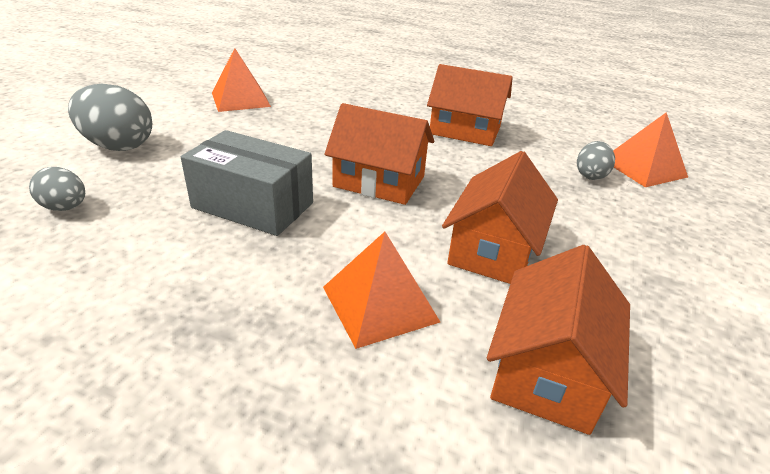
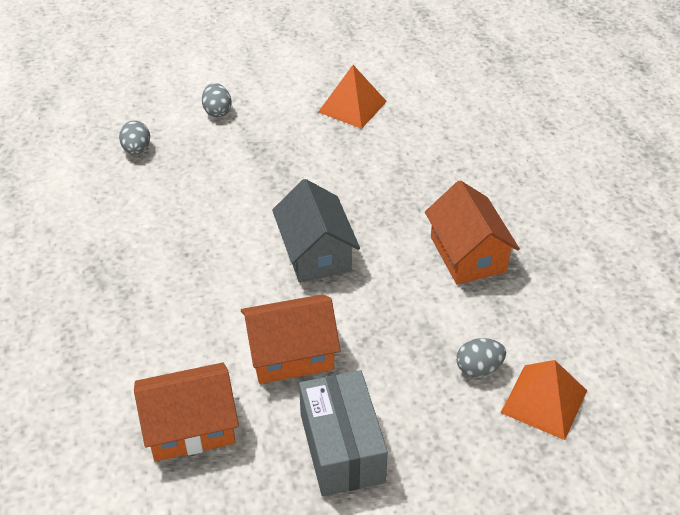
camera: 55 degrees right, 10 degrees up
(118, 146) = (217, 111): grey egg -> grey egg, size x0.57
(253, 205) = (219, 216): grey box -> grey box (342, 448)
(379, 181) = (315, 253): orange house -> grey house
(380, 303) = (180, 328): orange pyramid -> none

